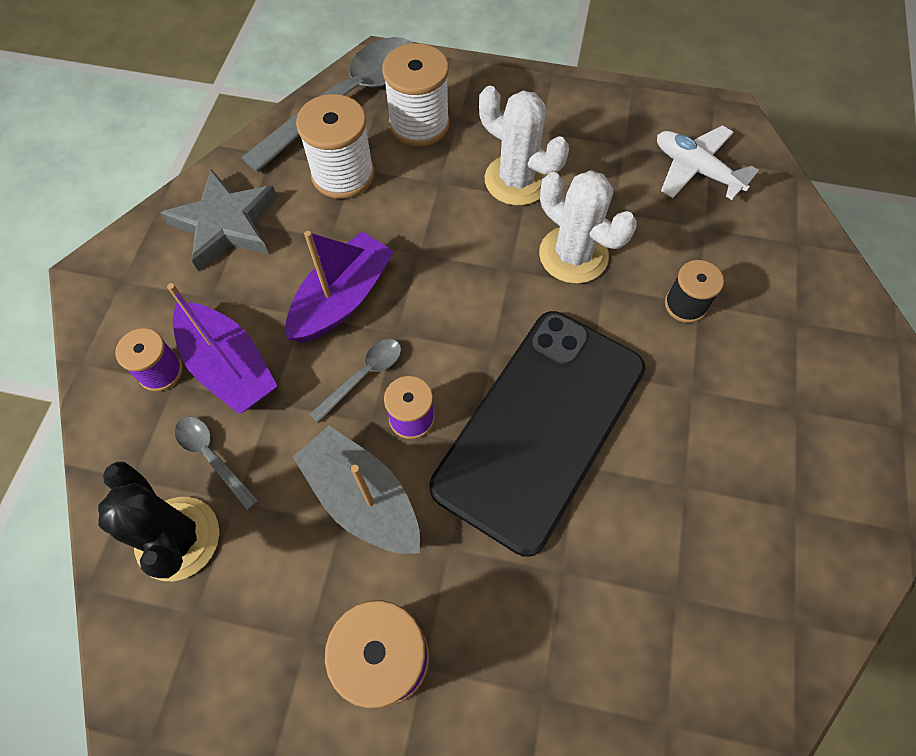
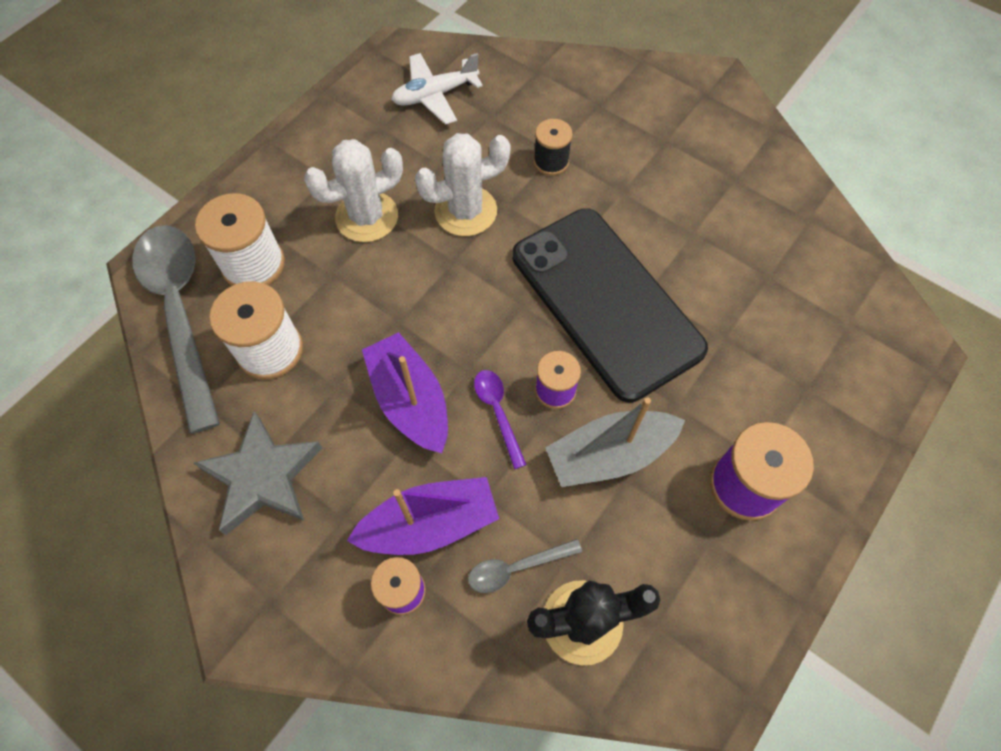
camera: 65 degrees left, 0 degrees up
(363, 376) = (498, 412): grey spoon -> purple spoon

